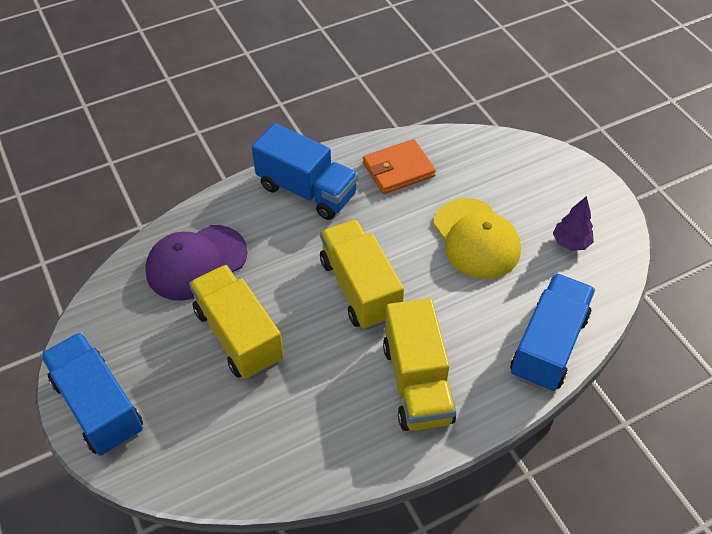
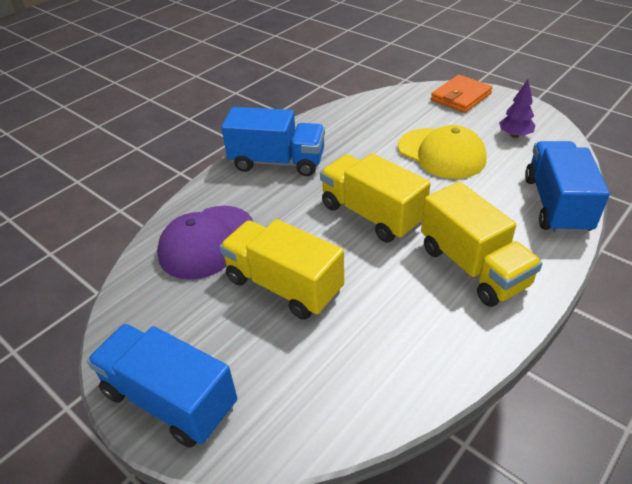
camera: 20 degrees left, 10 degrees down
(398, 169) = (345, 128): orange wallet -> orange wallet (460, 97)

